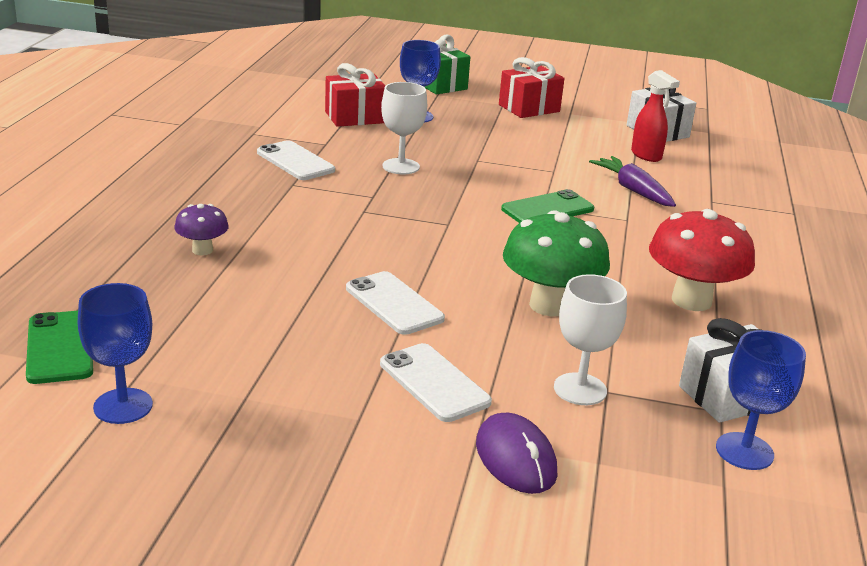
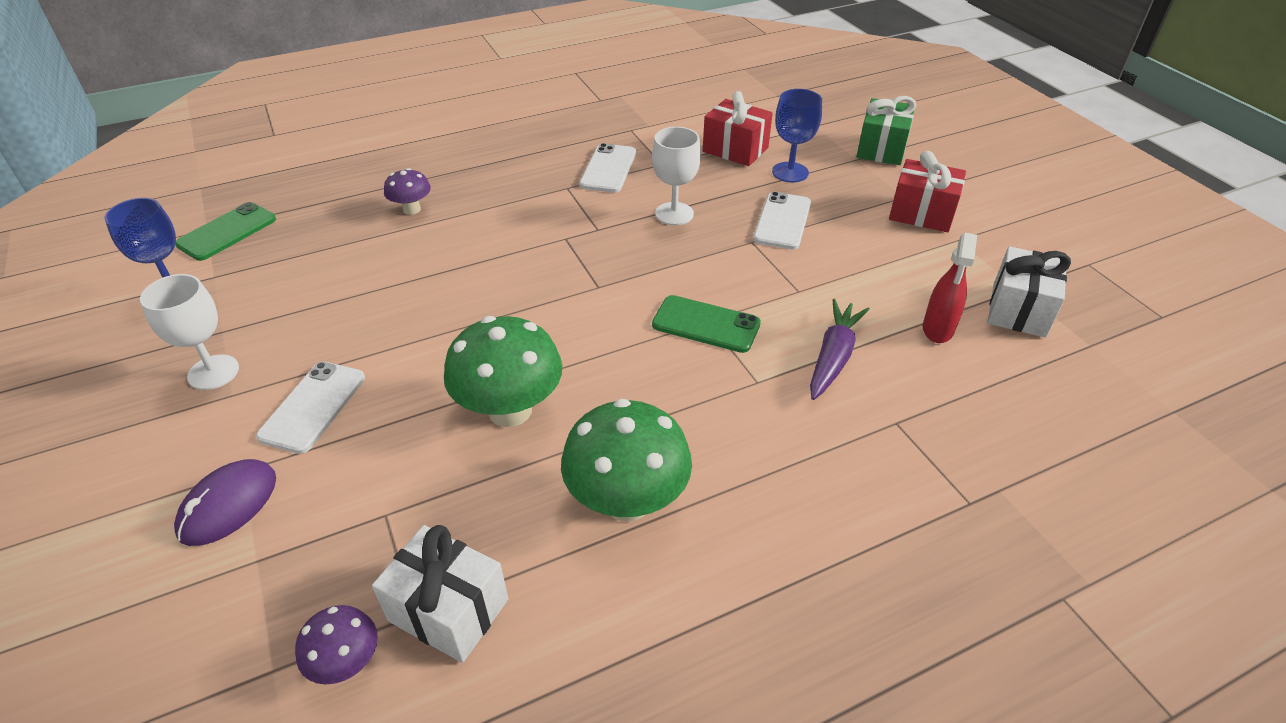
camera: 55 degrees right, 15 degrees up
(394, 303) = (422, 327): white phone -> white phone (782, 221)
(580, 389) = (372, 495): white goblet -> white goblet (213, 372)
(691, 300) = (627, 501): red mushroom -> green mushroom
(744, 451) = (347, 663): blue goblet -> purple mushroom

